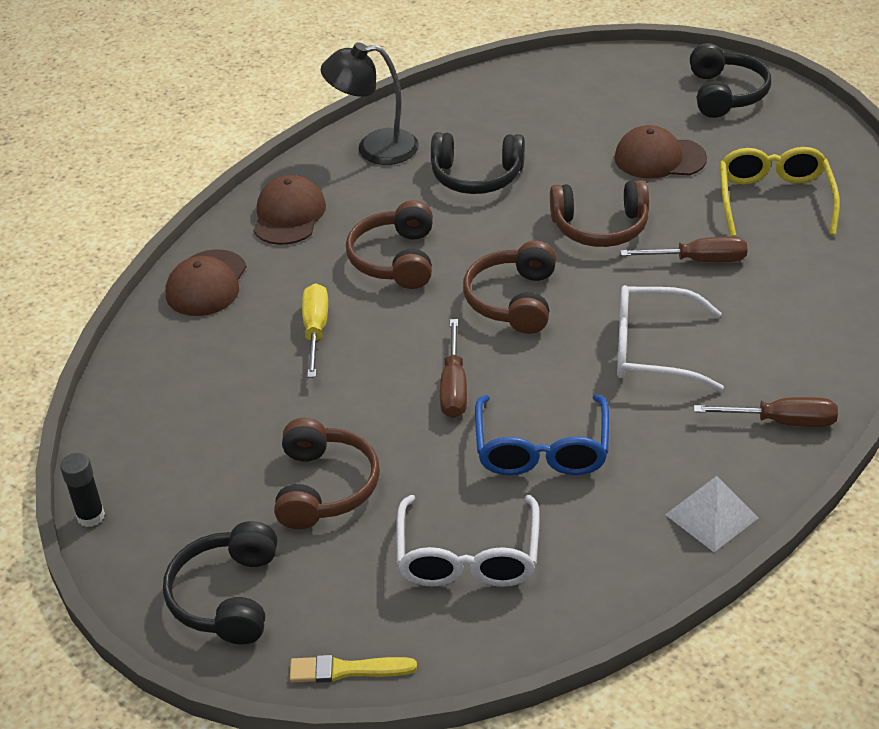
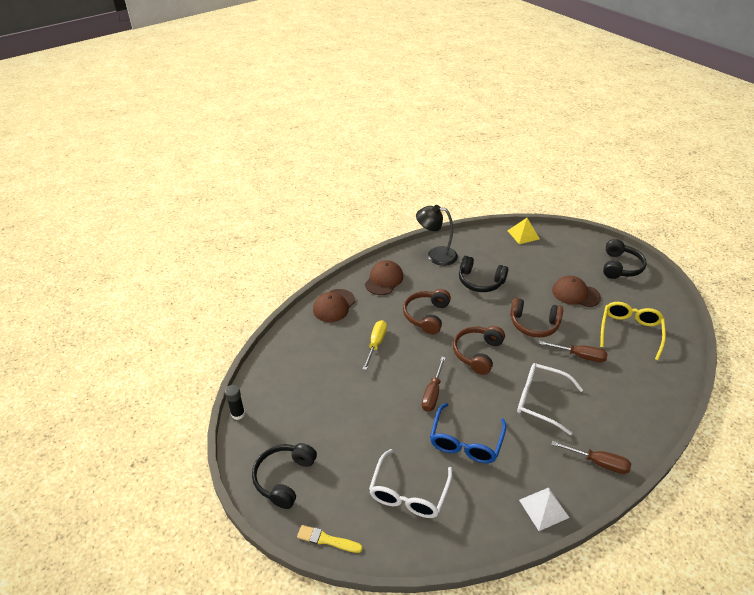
camera: 15 degrees right, 0 degrees up
(325, 487) = (351, 431): brown headphones -> none
(530, 76) = (523, 234): none -> yellow pyramid

